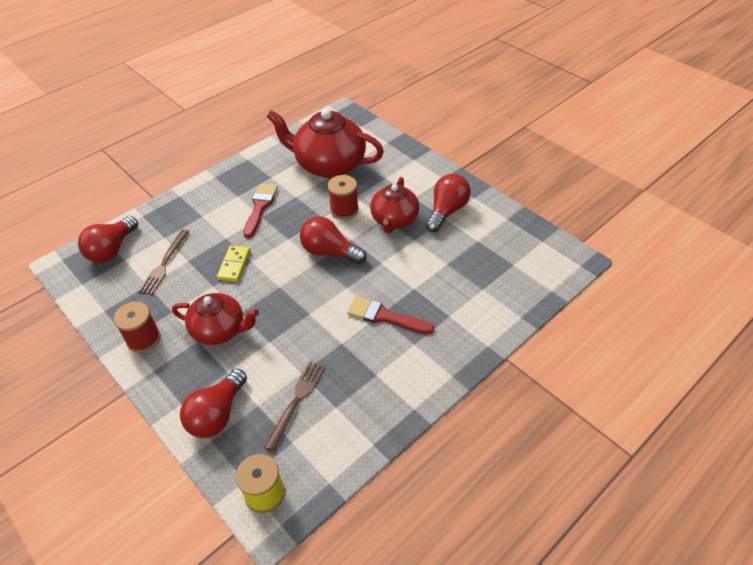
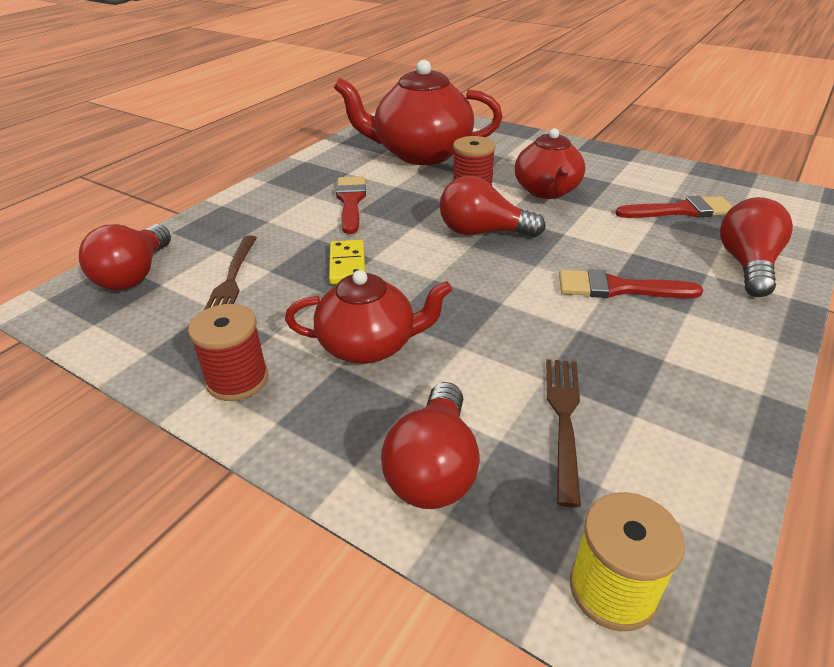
camera: 15 degrees left, 10 degrees down
(446, 211) = (607, 175): red light bulb -> red light bulb (747, 265)
(473, 256) = (681, 211): none -> red brush

